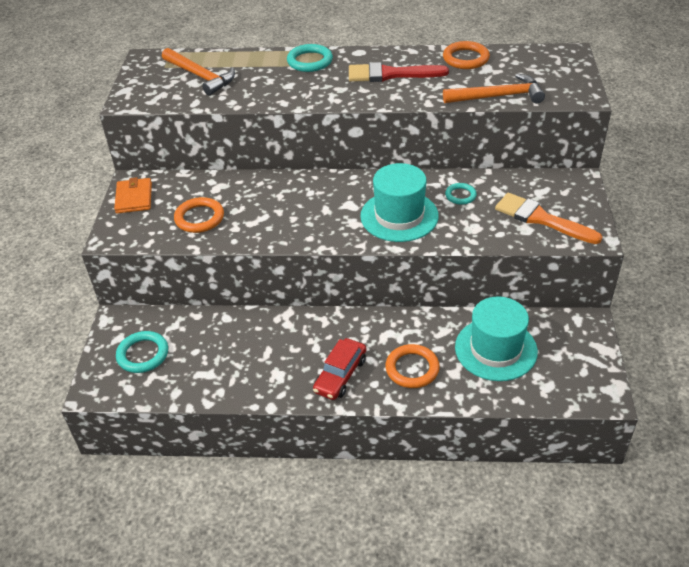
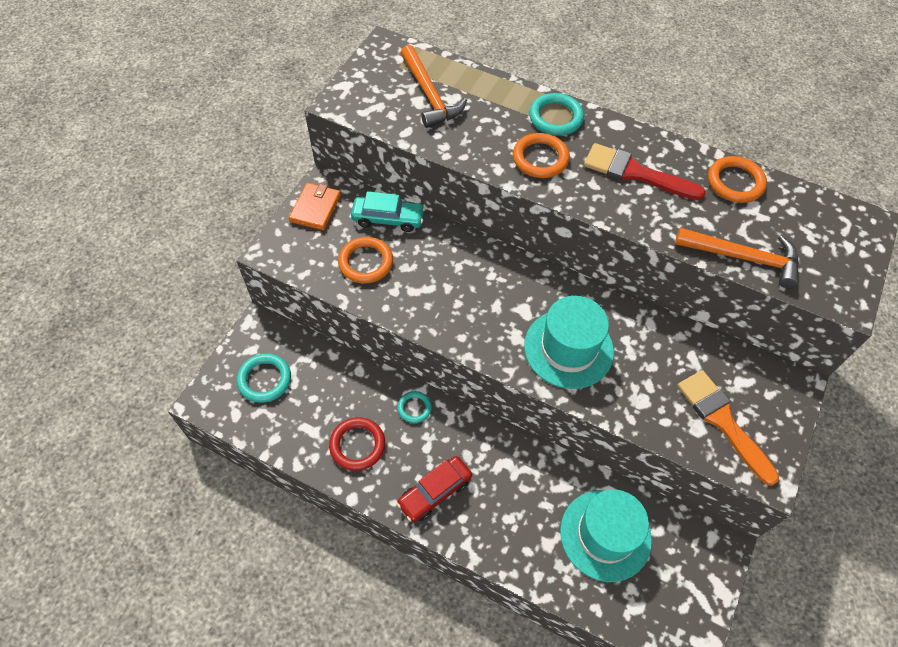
camera: 20 degrees right, 15 degrees up
(202, 185) = (388, 219): none -> turquoise car
(254, 369) = (357, 445): none -> red ring
(412, 369) = (508, 518): orange ring -> orange ring (540, 158)
(460, 195) = (649, 349): turquoise ring -> turquoise ring (414, 408)

